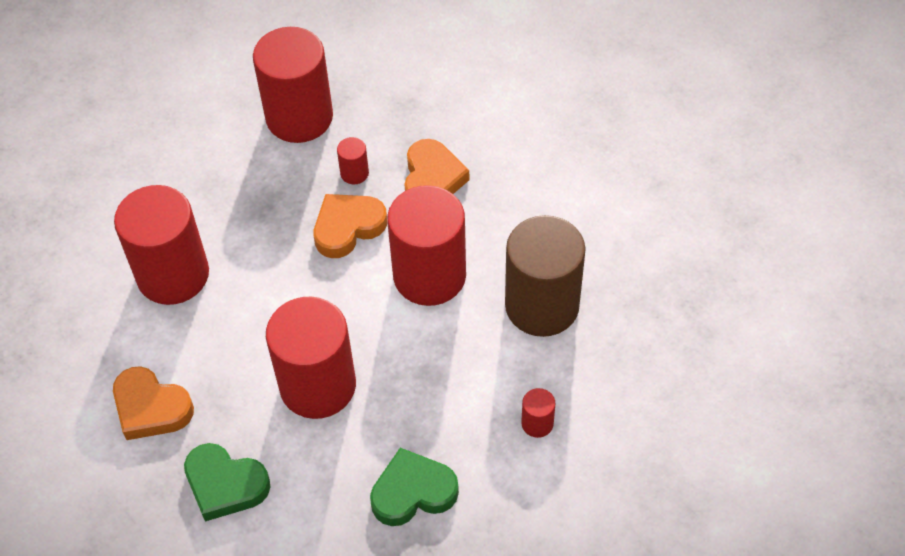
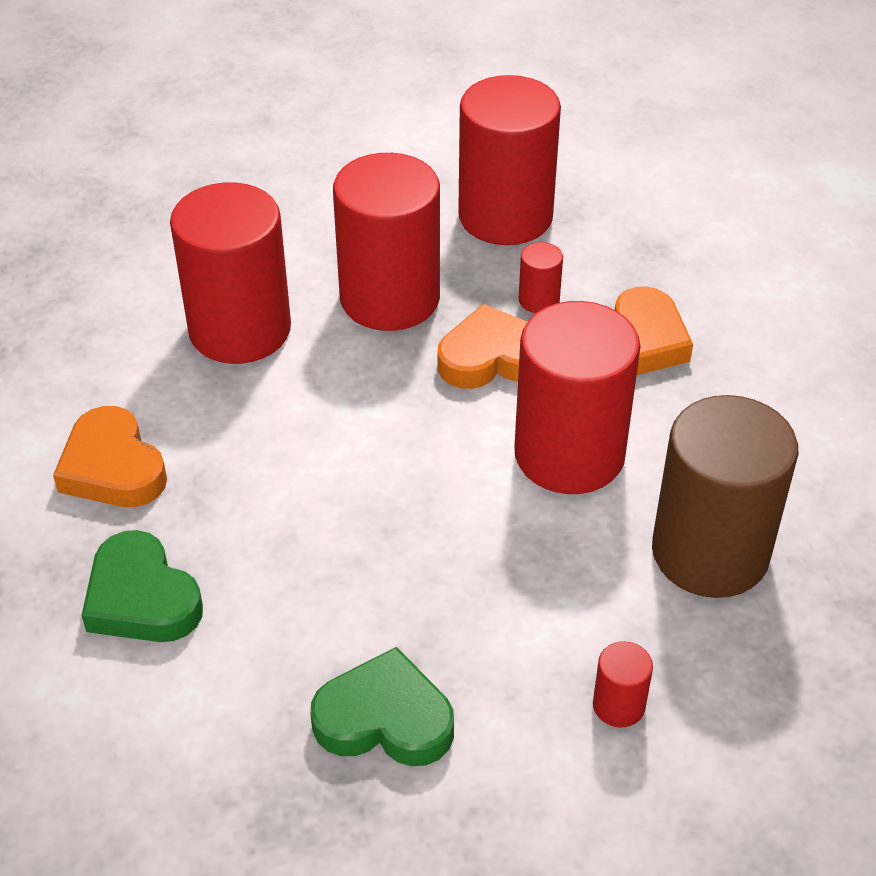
camera: 25 degrees right, 10 degrees down
(318, 386) = (338, 528): red cylinder -> red cylinder (390, 298)

